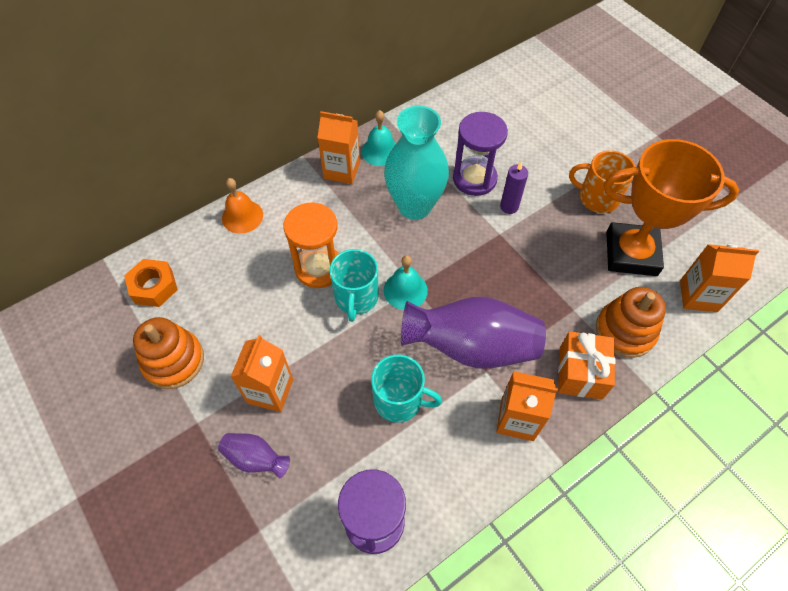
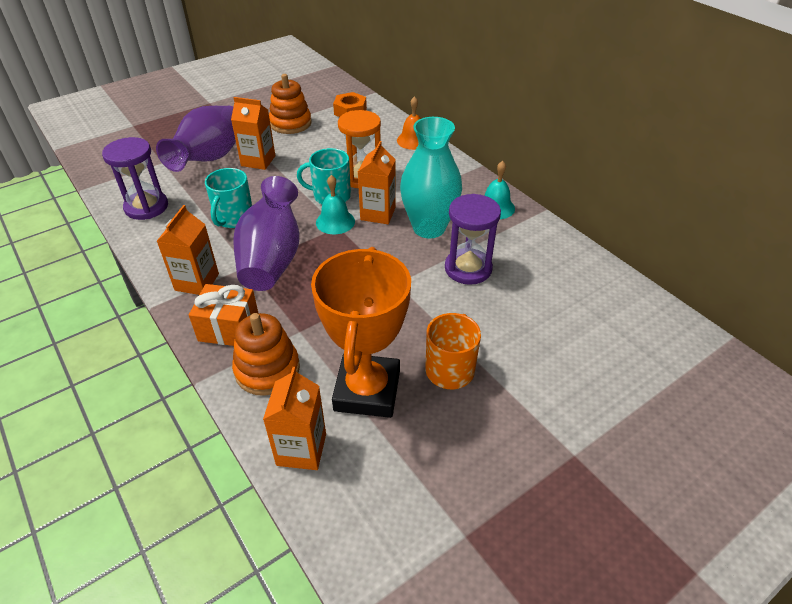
camera: 90 degrees right, 15 degrees down
(255, 458) = (210, 158): purple vase -> purple vase, size x2.10
(342, 170) = (468, 186): orange carton -> orange carton (378, 213)
(509, 207) = (432, 292): purple candle -> none

